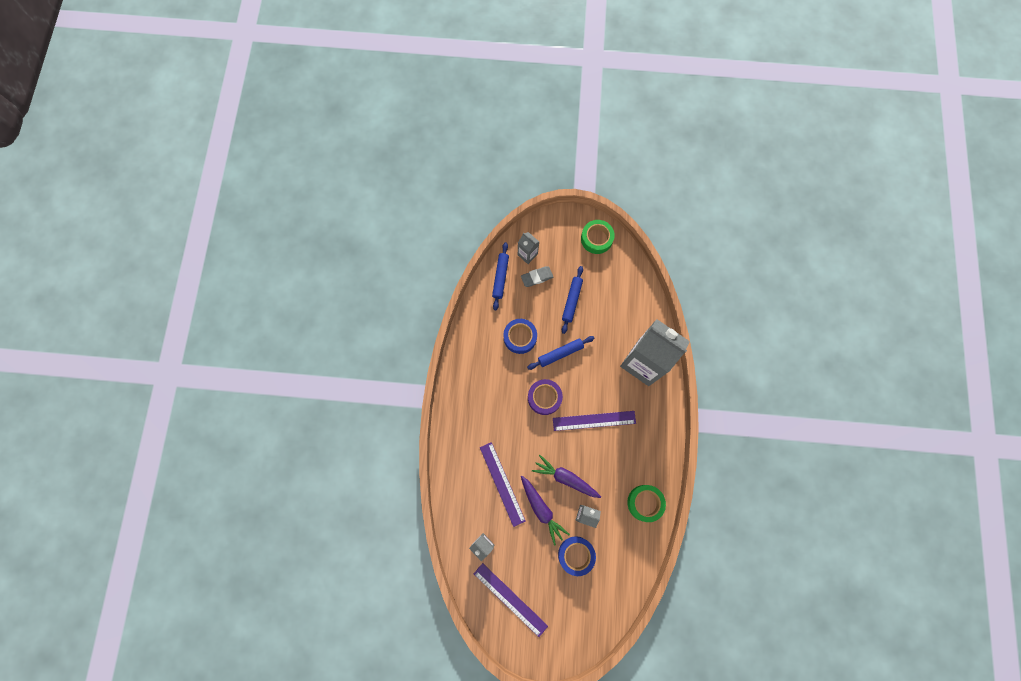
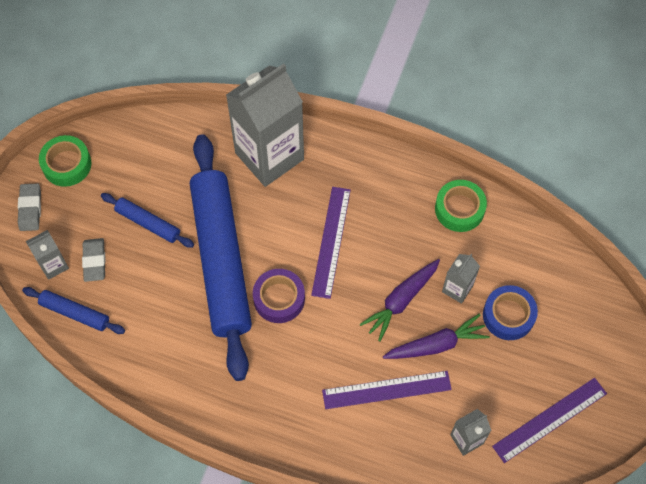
camera: 75 degrees left, 10 degrees down
(520, 337) = (178, 309): blue tape -> none
(560, 228) = (30, 209): none -> grey eraser
(560, 353) = (221, 260): blue rolling pin -> blue rolling pin, size x2.37

